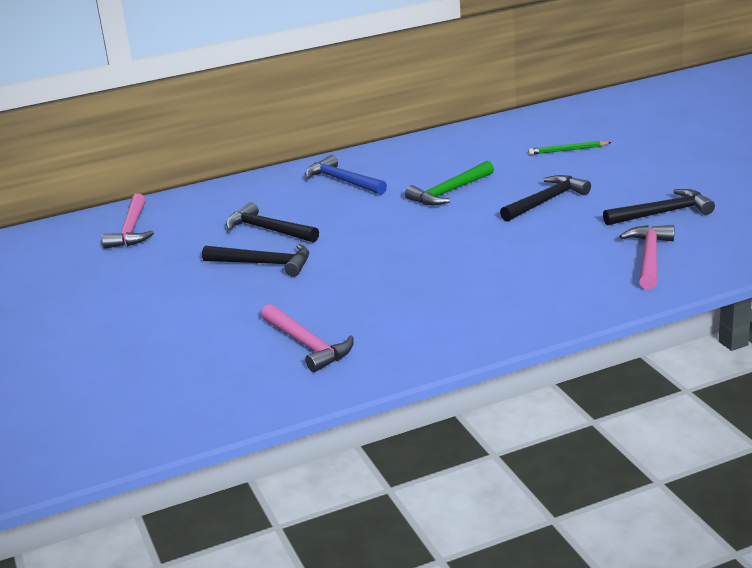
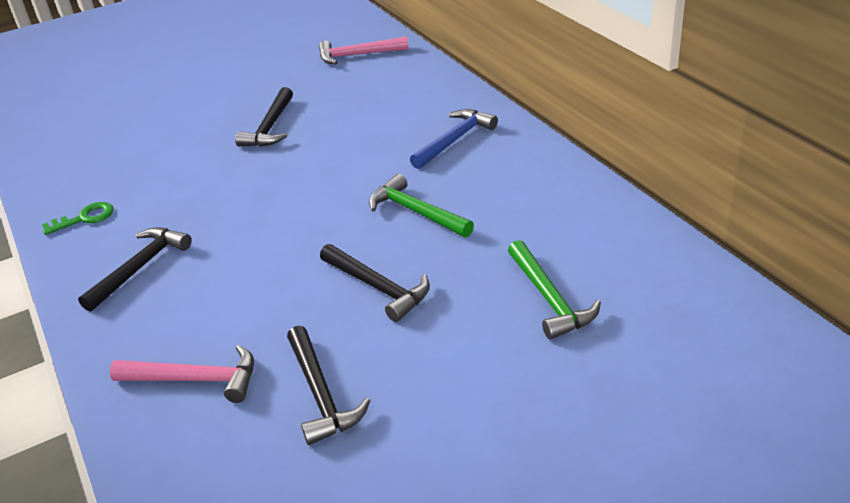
camera: 85 degrees right, 10 degrees up
(268, 230) = (342, 117): black hammer -> black hammer (140, 267)
(307, 345) = (112, 171): pink hammer -> none
(400, 346) = (84, 218): none -> green key
(568, 150) = (549, 299): green pencil -> green hammer

